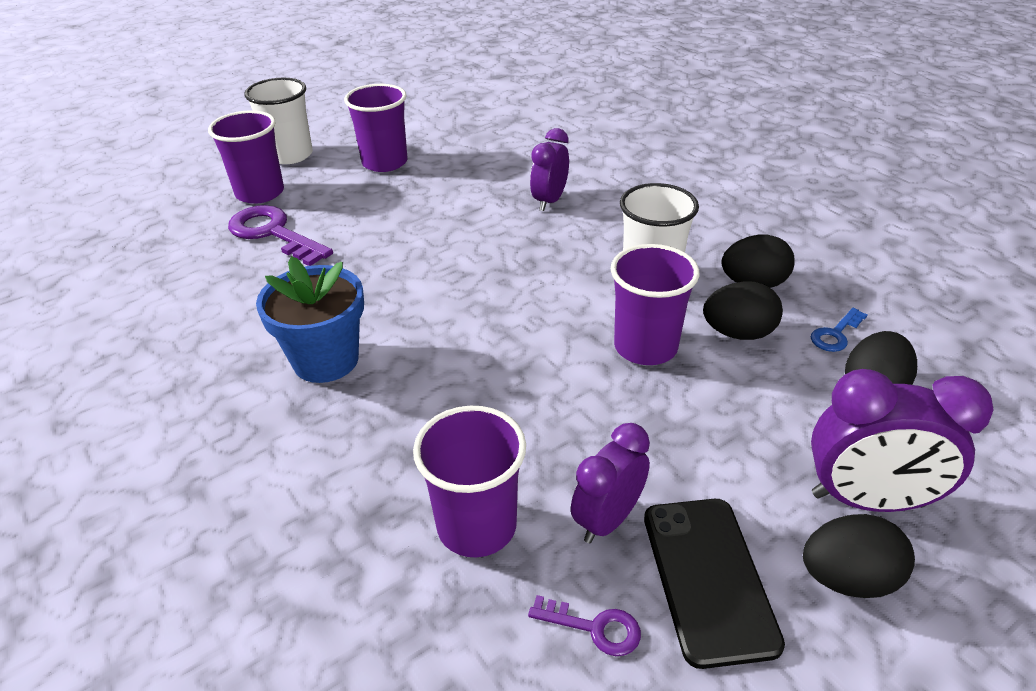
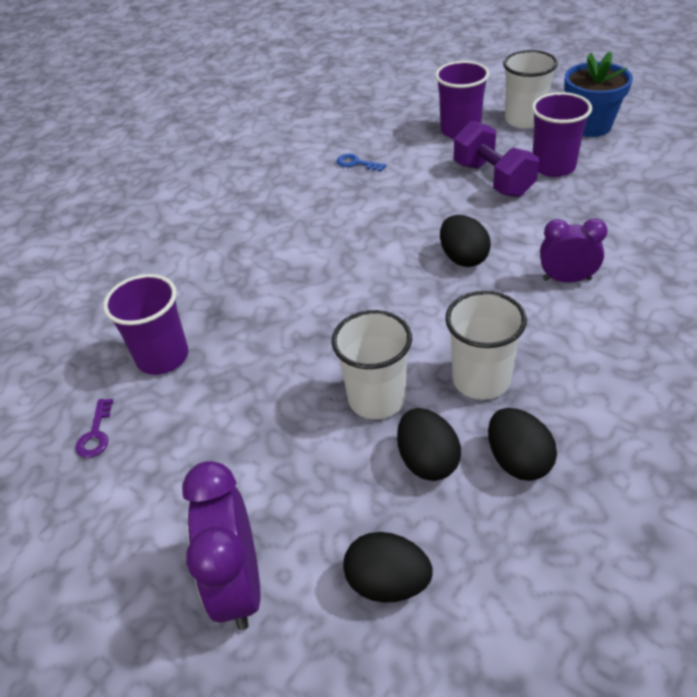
camera: 75 degrees right, 5 degrees up
(273, 233) = (413, 158): purple key -> none
(326, 360) = (287, 238): blue flower pot -> blue flower pot (590, 126)
(368, 197) = (493, 179): none -> purple dumbbell
(607, 520) = (181, 420): purple clock -> none
(645, 347) = (377, 398): purple cup -> white cup
(708, 578) = (141, 486): black phone -> none
(835, 334) = (465, 543): blue key -> blue key (356, 163)
(847, 578) = (155, 574): black egg -> black egg (463, 258)

